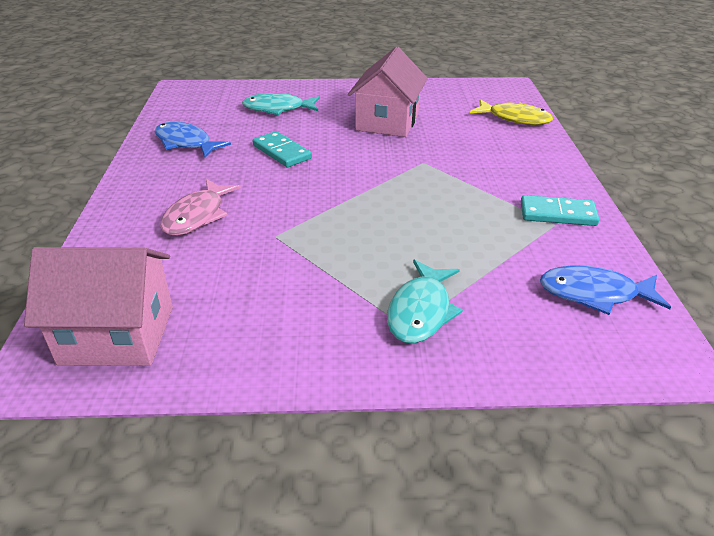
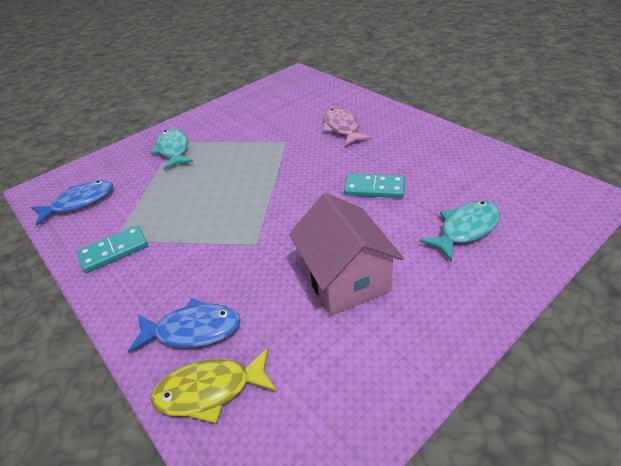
camera: 145 degrees right, 5 degrees up
(117, 334) = (289, 88): pink house -> none
(185, 143) = (449, 156): blue fish -> blue fish (193, 330)

